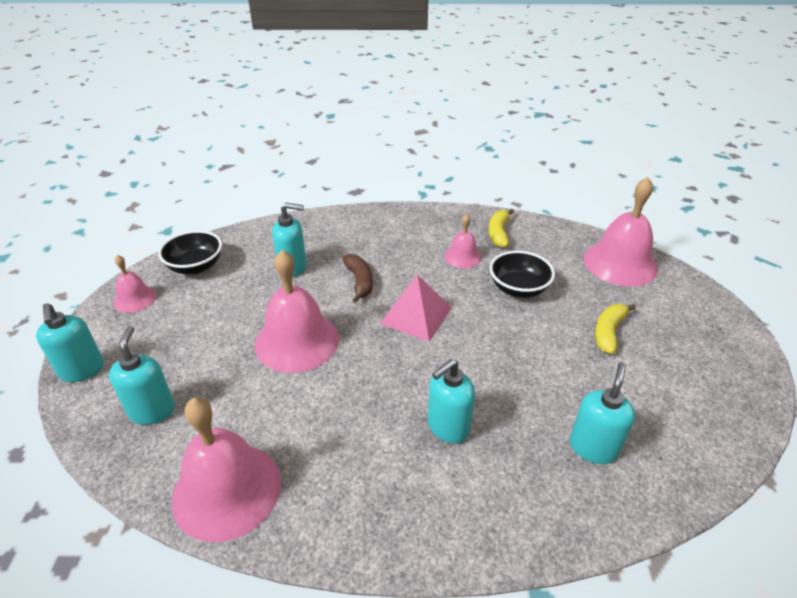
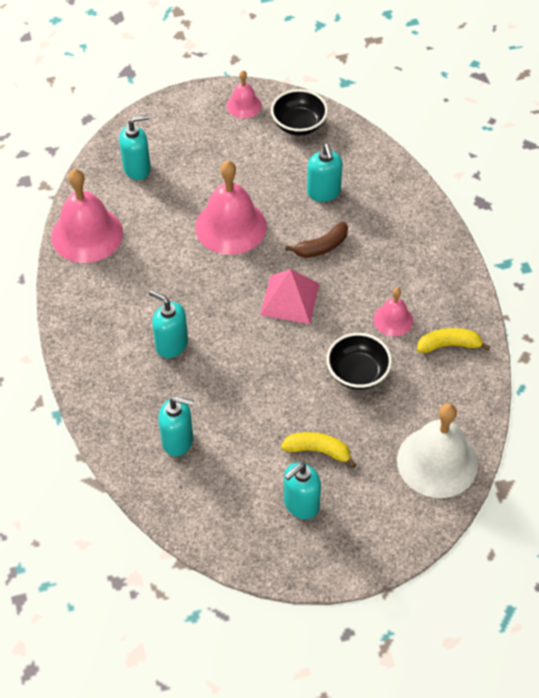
camera: 75 degrees right, 15 degrees up
(82, 370) = (161, 113): turquoise soap dispenser -> turquoise soap dispenser (301, 504)
(620, 263) = (437, 462): pink bell -> white bell

